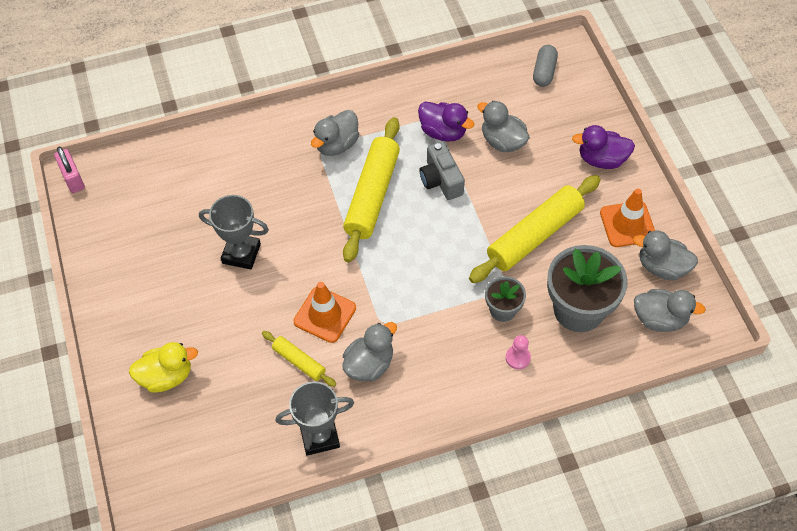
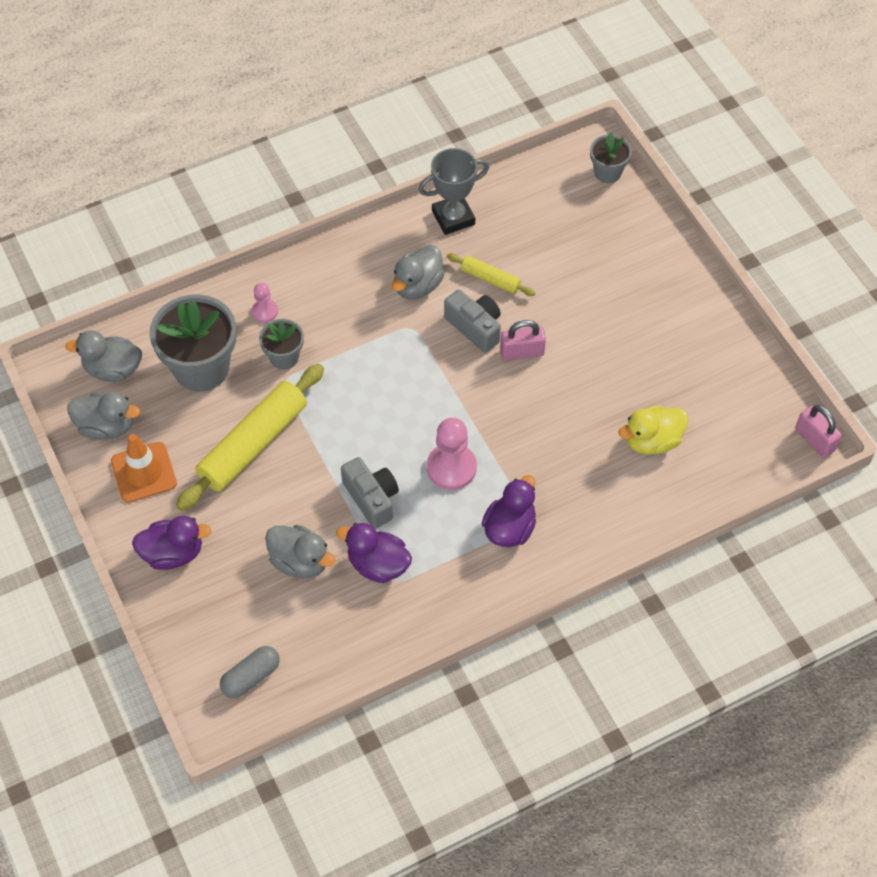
camera: 170 degrees right, 0 degrees up
(147, 468) = (607, 172): none -> grey flower pot
(166, 376) = (620, 249): yellow duck -> yellow duck (652, 441)
(241, 253) = (585, 379): grey trophy -> none
(289, 285) = (522, 352): none -> pink padlock
(325, 315) = (475, 327): orange traffic cone -> grey camera
(336, 144) = (509, 528): grey duck -> purple duck
(372, 195) = (451, 468): yellow rolling pin -> pink pawn
(544, 72) = (251, 677): grey capsule -> grey capsule turned 45 degrees clockwise

